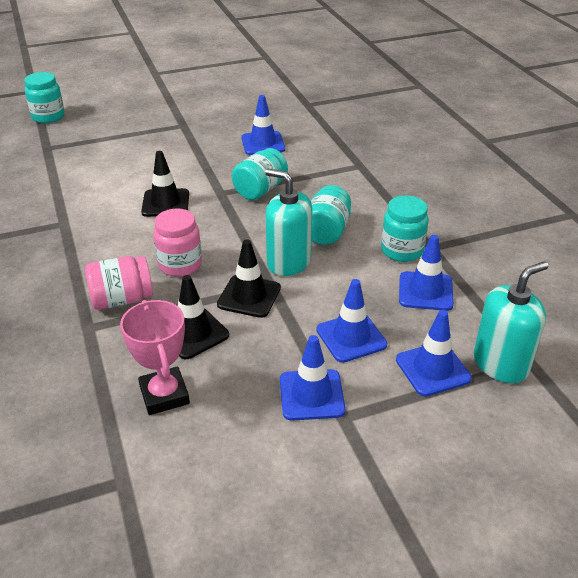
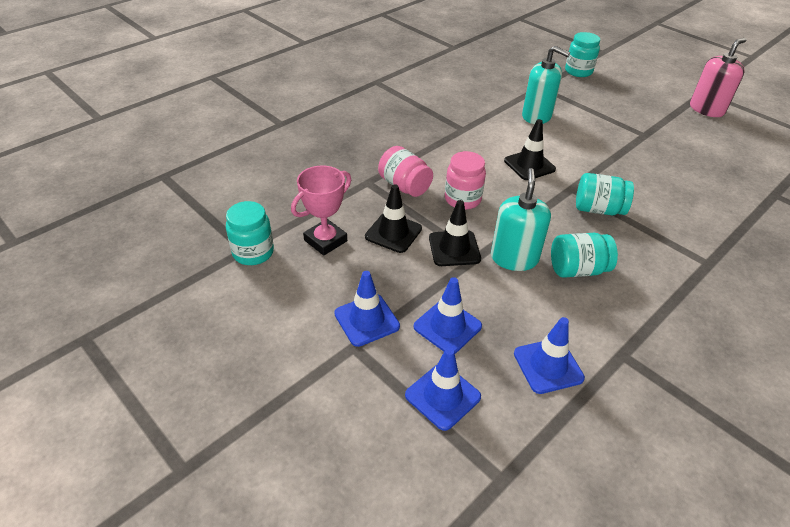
camera: 65 degrees right, 5 degrees up
(179, 83) = (706, 109): none -> pink soap dispenser
(263, 143) = (670, 188): blue traffic cone -> none
(402, 250) = (596, 332): turquoise jar -> turquoise jar (253, 252)
(500, 364) = (482, 452): turquoise soap dispenser -> turquoise soap dispenser (537, 116)

